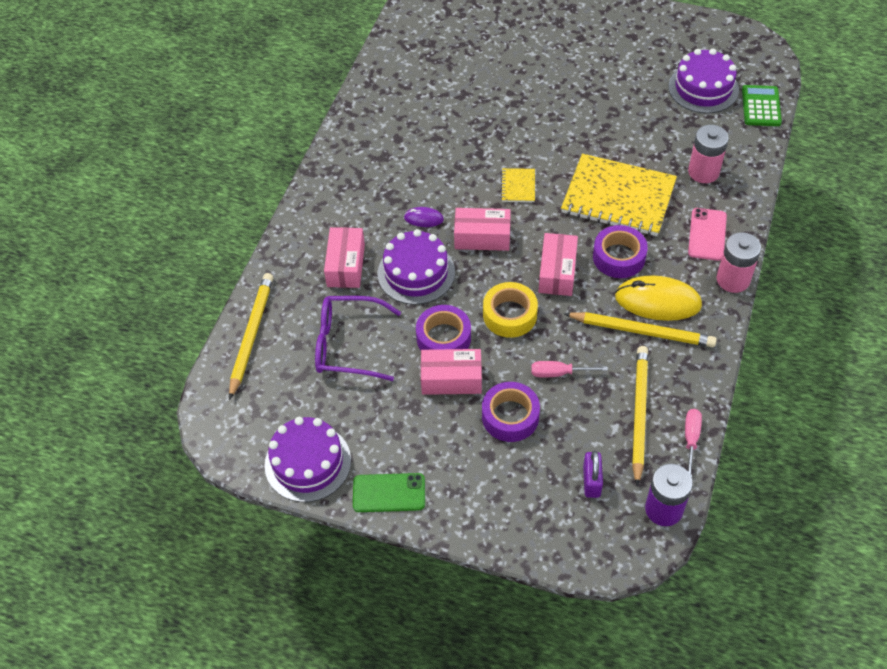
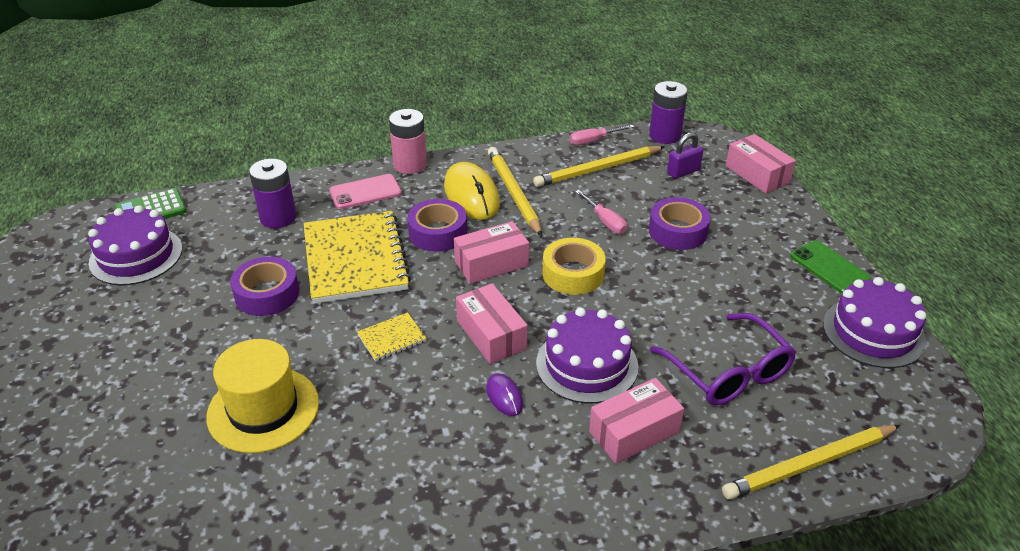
camera: 125 degrees left, 15 degrees down
(443, 338) = (645, 306): purple tape -> purple tape (267, 294)
(451, 379) = (682, 280): pink box -> pink box (757, 174)
(501, 110) = (263, 409): none -> yellow hat
(703, 172) = (278, 218): pink battery -> purple battery

